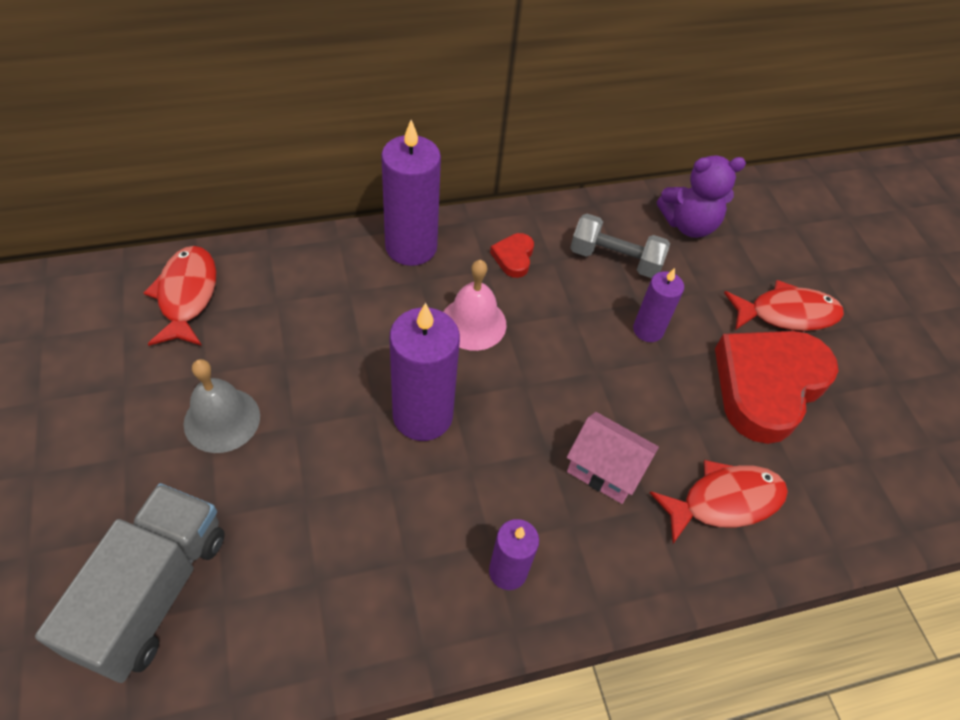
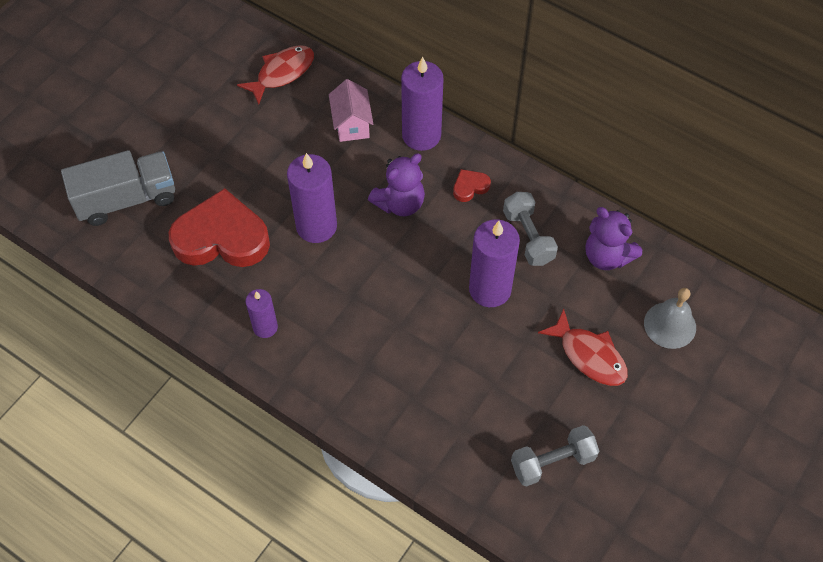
camera: 55 degrees right, 5 degrees up
(222, 419) = (230, 149): grey bell -> grey bell (670, 325)
(473, 323) = (400, 203): pink bell -> purple teddy bear
(604, 470) = (367, 330): pink house -> pink house (352, 124)
(648, 330) = (490, 289): purple candle -> purple candle, size x1.74
(724, 501) = (405, 401): red fish -> none
(767, 386) = (514, 377): red heart -> red heart (222, 237)
(889, 428) = (552, 462): none -> grey dumbbell

